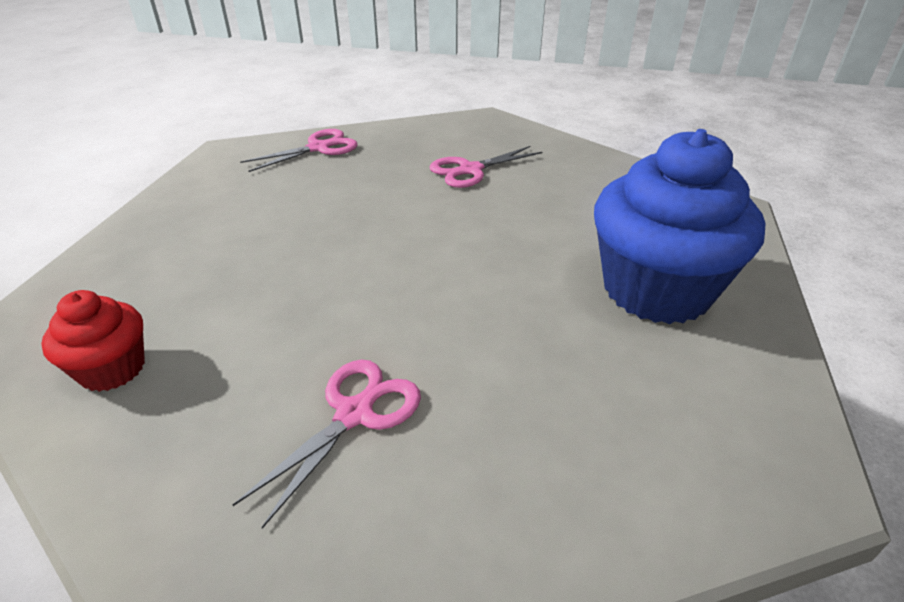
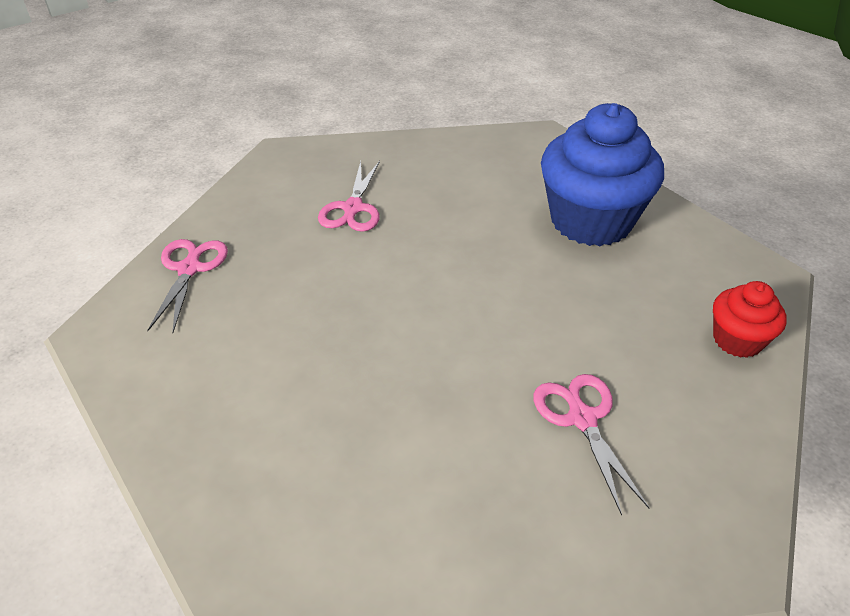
camera: 50 degrees left, 5 degrees up
(112, 369) = (402, 543): red cupcake -> red cupcake (737, 340)

